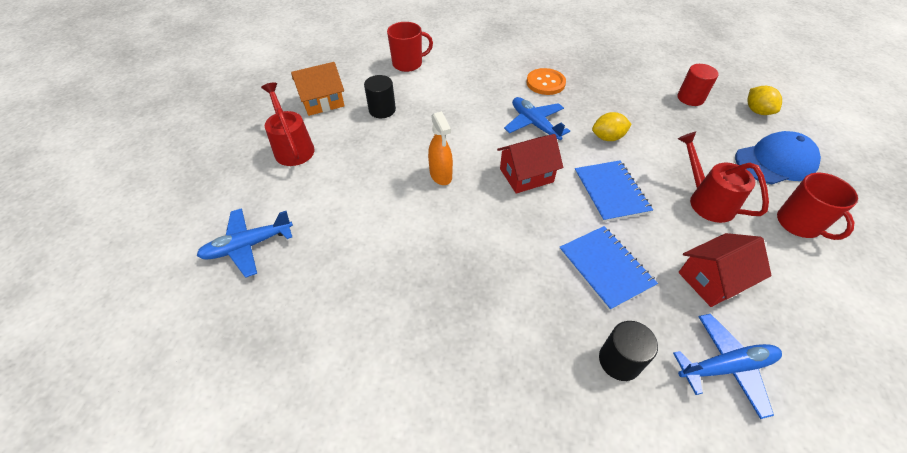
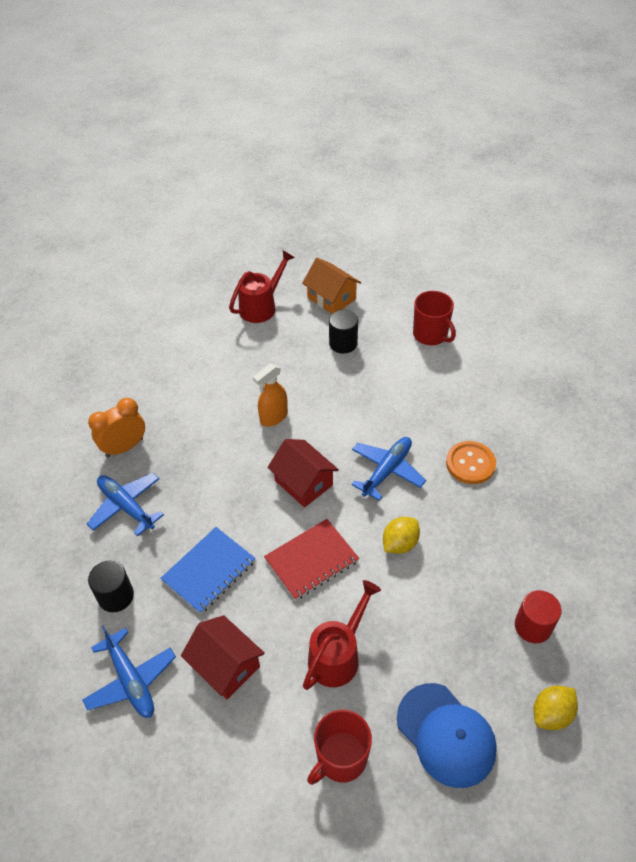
camera: 70 degrees right, 0 degrees up
(248, 246) = (149, 330): blue plane -> blue plane (126, 506)
(413, 309) = (124, 447): none -> orange clock
(607, 137) = (400, 543): yellow lemon -> yellow lemon turned 75 degrees clockwise
(611, 192) = (311, 560): blue notebook -> red notebook

